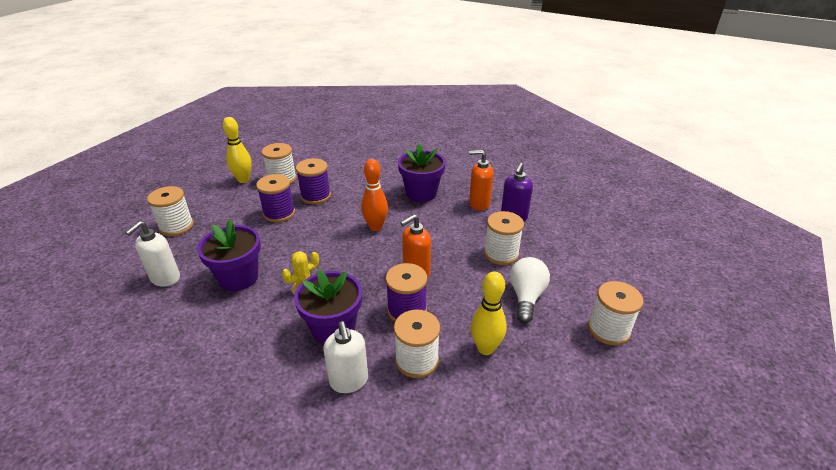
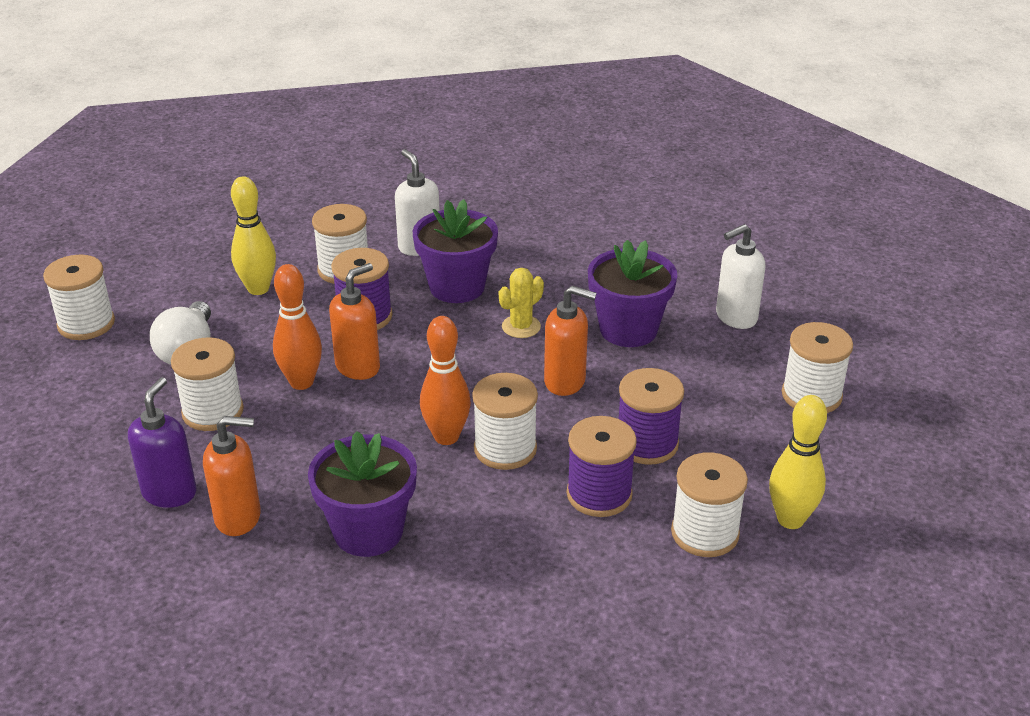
camera: 170 degrees right, 0 degrees up
(165, 278) = (735, 317): white soap dispenser -> white soap dispenser turned 135 degrees counterclockwise
(299, 248) = (565, 382): none -> orange soap dispenser
(348, 218) = (505, 449): none -> white spool
(451, 266) = (301, 382): none -> orange bowling pin

